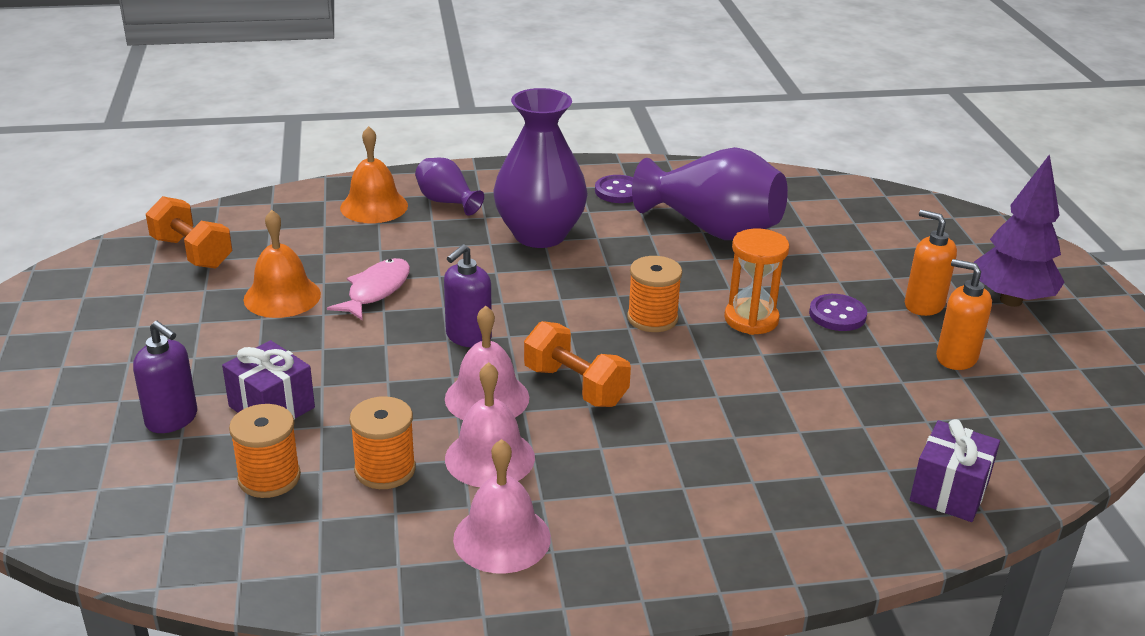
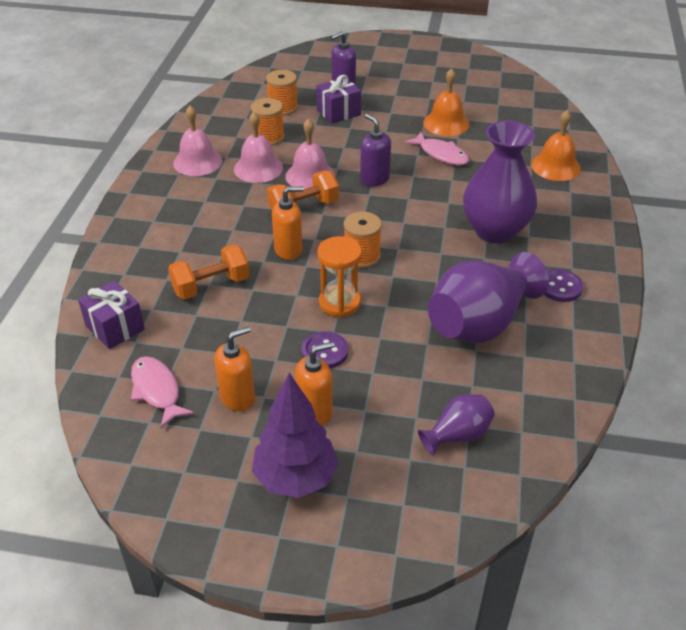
camera: 110 degrees right, 10 degrees up
(192, 253) = (507, 99): orange dumbbell -> orange dumbbell (211, 286)
(447, 202) = (556, 197): purple vase -> purple vase (457, 435)
(679, 379) = (288, 250): none -> orange soap dispenser
(1006, 419) = (157, 390): none -> pink fish

